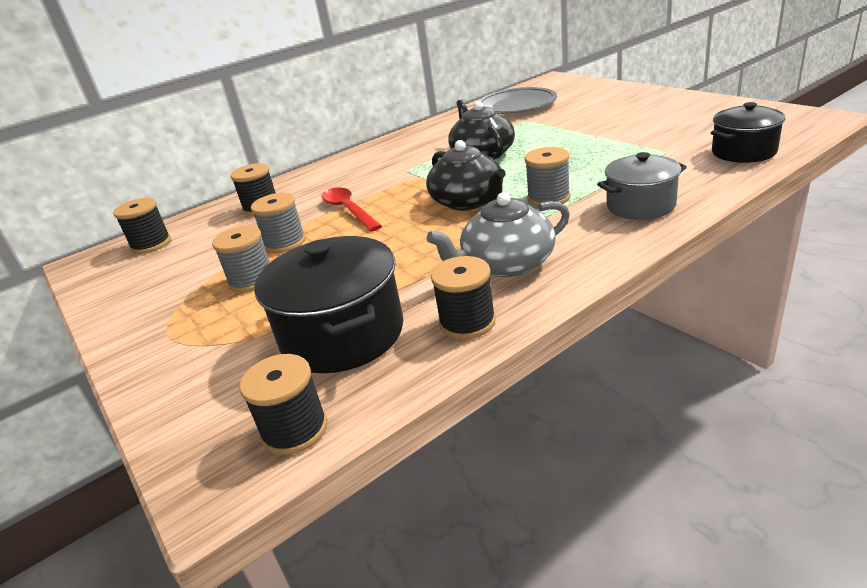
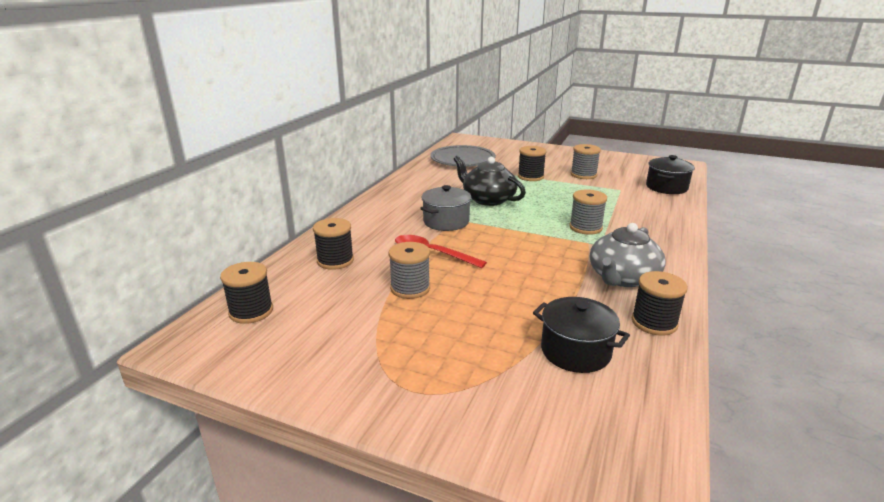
camera: 35 degrees left, 5 degrees down
(252, 280) = (425, 325): grey spool -> grey spool (583, 175)
(295, 430) = (645, 431): black spool -> black spool (530, 177)
(342, 334) = (575, 351): black pot -> black pot, size x0.64
(468, 201) = (528, 236): black teapot -> none
(640, 206) = (653, 227): grey pot -> grey pot (446, 222)

